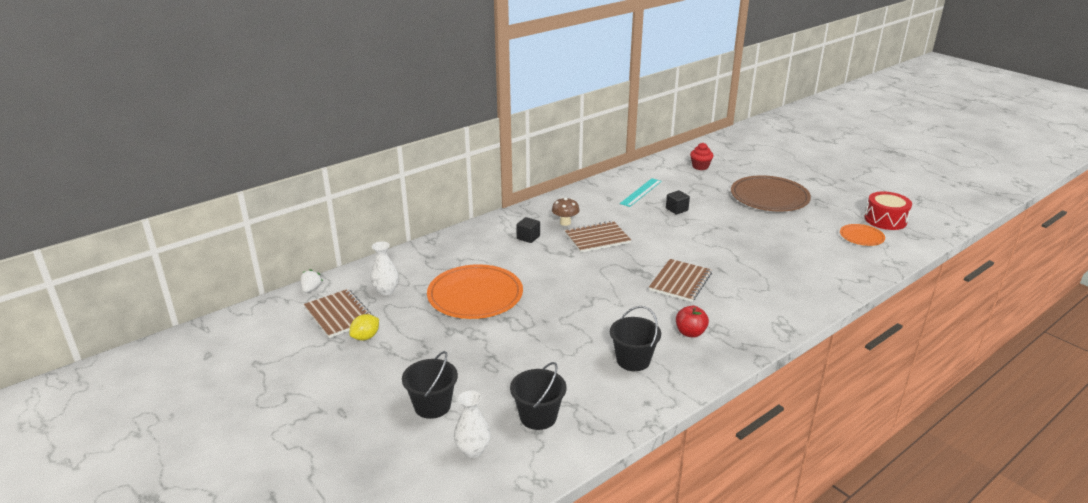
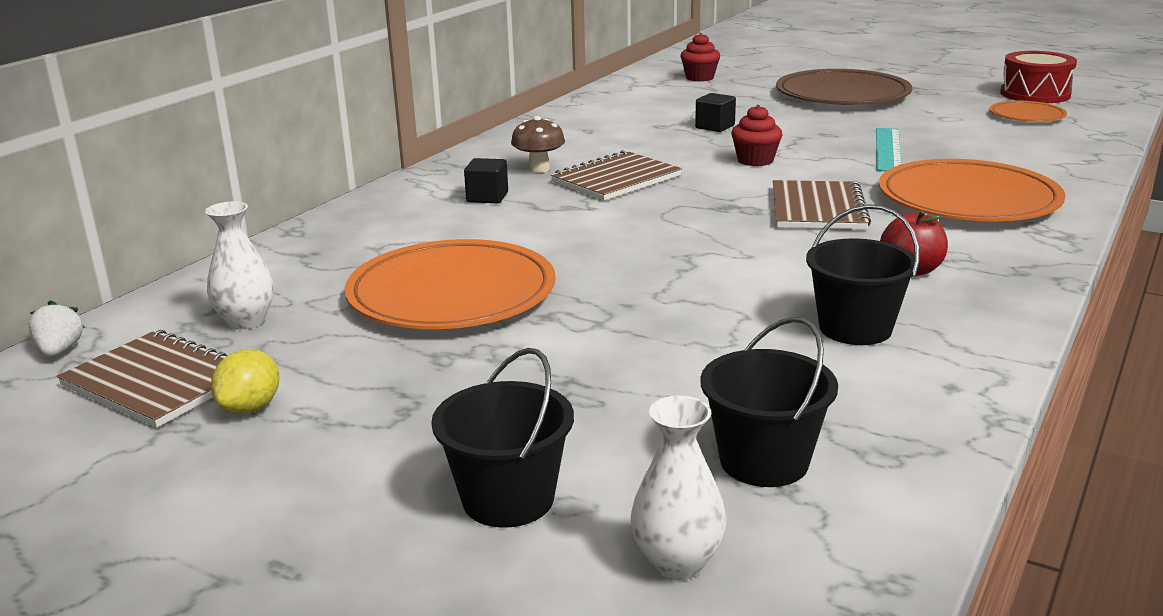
camera: 20 degrees left, 5 degrees down
(641, 192) = (634, 116): turquoise ruler -> turquoise ruler (888, 149)
(677, 240) = (755, 160): none -> red cupcake
(763, 293) = (968, 199): none -> orange plate

